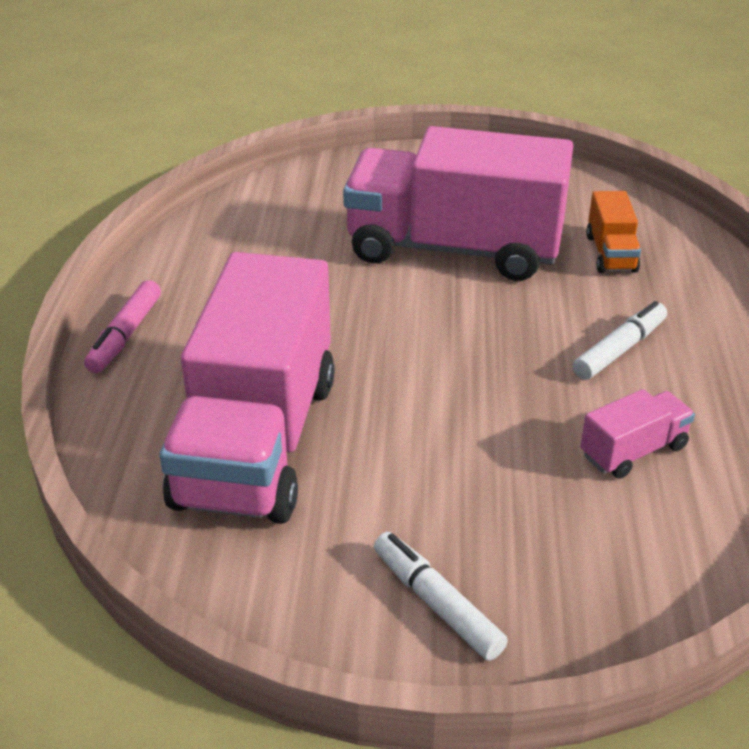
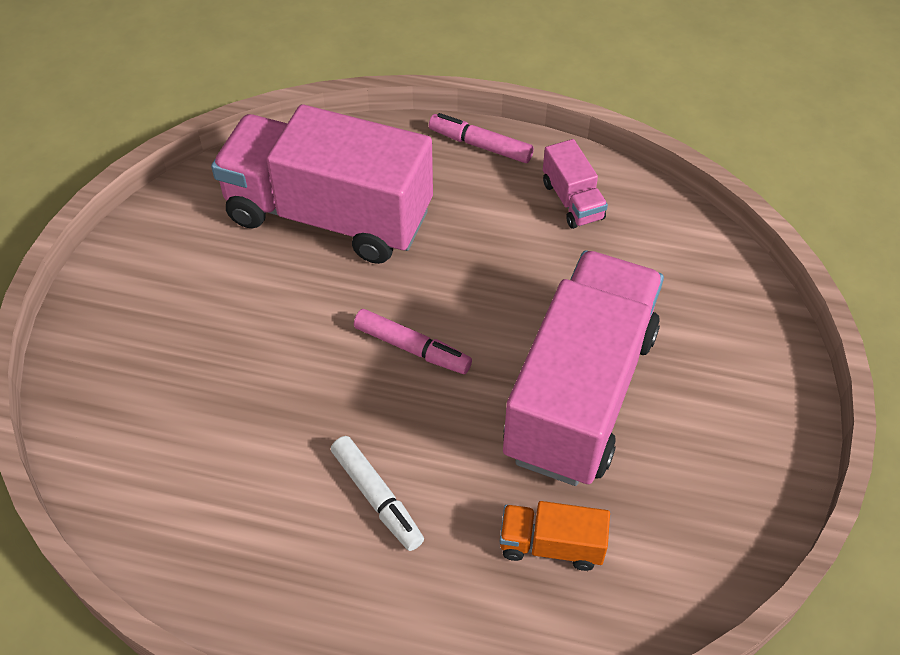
camera: 100 degrees right, 15 degrees up
(437, 604) = (134, 296): white marker -> none
(438, 350) = (412, 348): none -> pink marker
(633, 451) = (236, 463): pink truck -> pink truck (572, 201)

